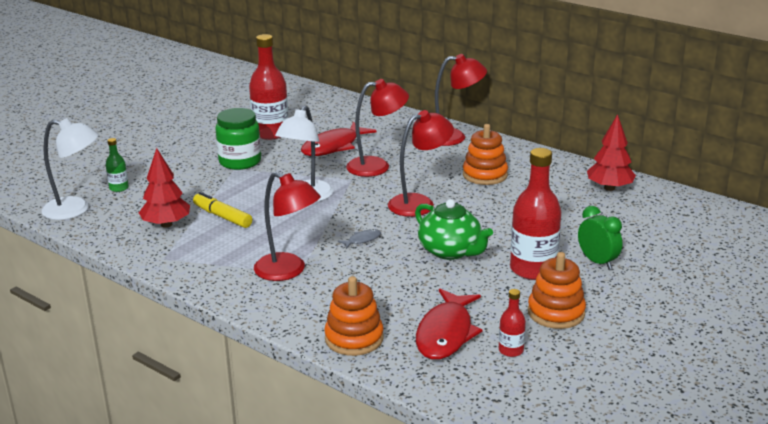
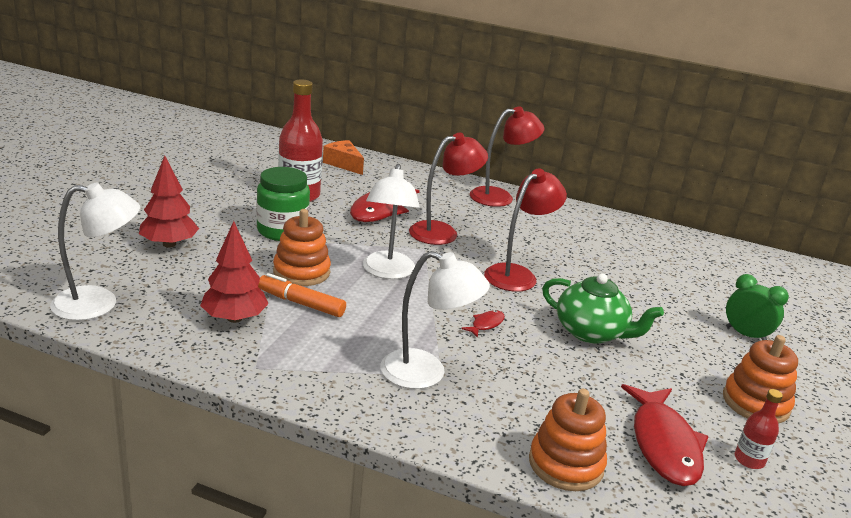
camera: 20 degrees left, 0 degrees up
(119, 188) = (145, 271): green bottle -> none
(222, 216) = (301, 303): yellow marker -> orange marker
(288, 271) = (426, 373): red lamp -> white lamp
(327, 106) = (343, 164): none -> orange cheese
(362, 240) = (486, 324): grey fish -> red fish
(485, 175) = (561, 238): orange stacking toy -> orange stacking toy (301, 272)
(533, 269) = (691, 349): red bottle -> none
(609, 188) = (690, 249): red tree -> red tree (169, 244)

